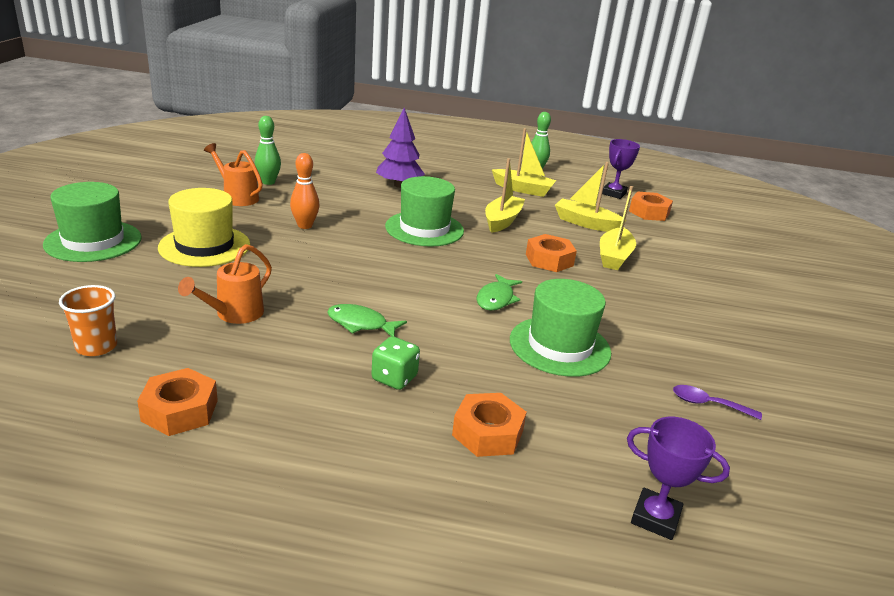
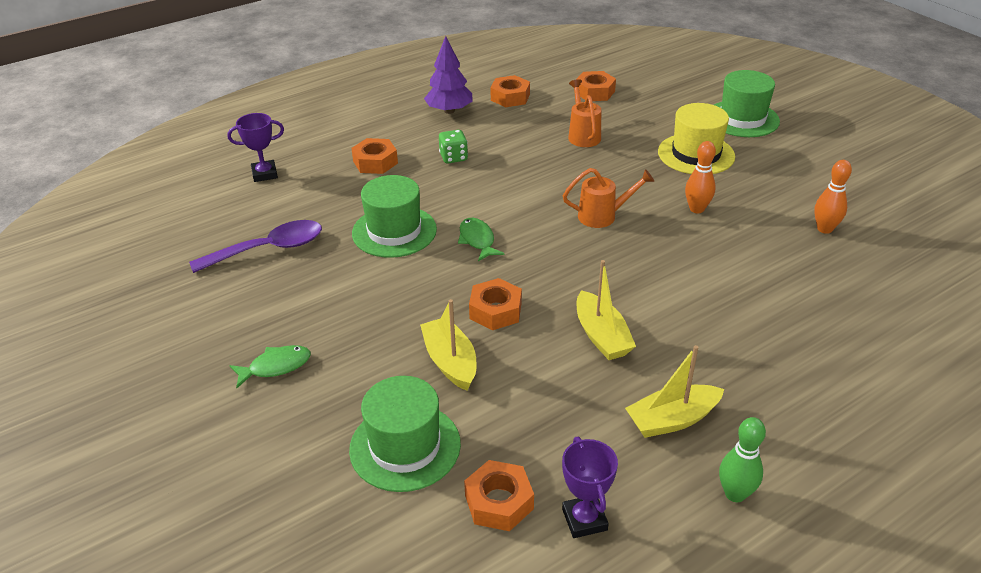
camera: 140 degrees right, 10 degrees up
(96, 347) = (594, 92): orange cup -> orange nut
(237, 197) = (792, 199): orange watering can -> orange watering can (603, 216)
(268, 182) = (824, 229): green bowling pin -> orange bowling pin
(360, 324) = (519, 170): green fish -> green fish (276, 366)
(399, 185) = (759, 313): purple tree -> purple tree (449, 111)
(424, 229) = (631, 271): green hat -> green hat (405, 446)
(585, 223) = (533, 403): yellow boat -> none
(708, 404) = (269, 249): purple spoon -> purple spoon, size x1.96

